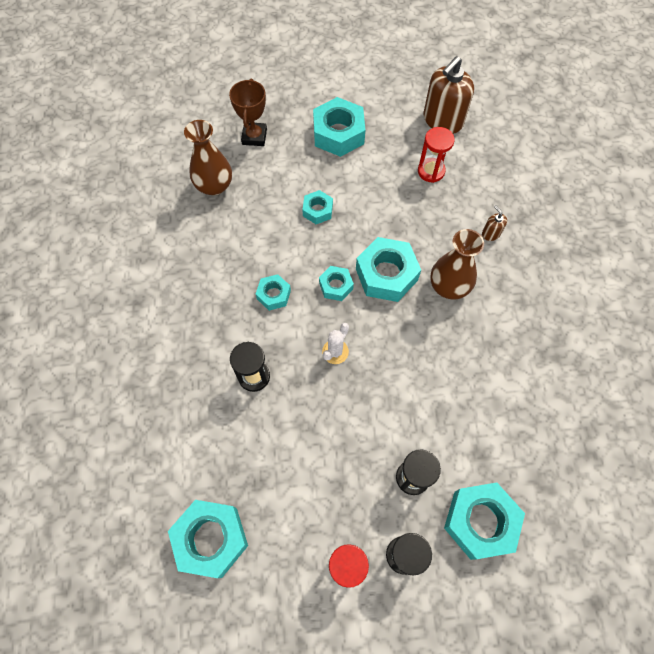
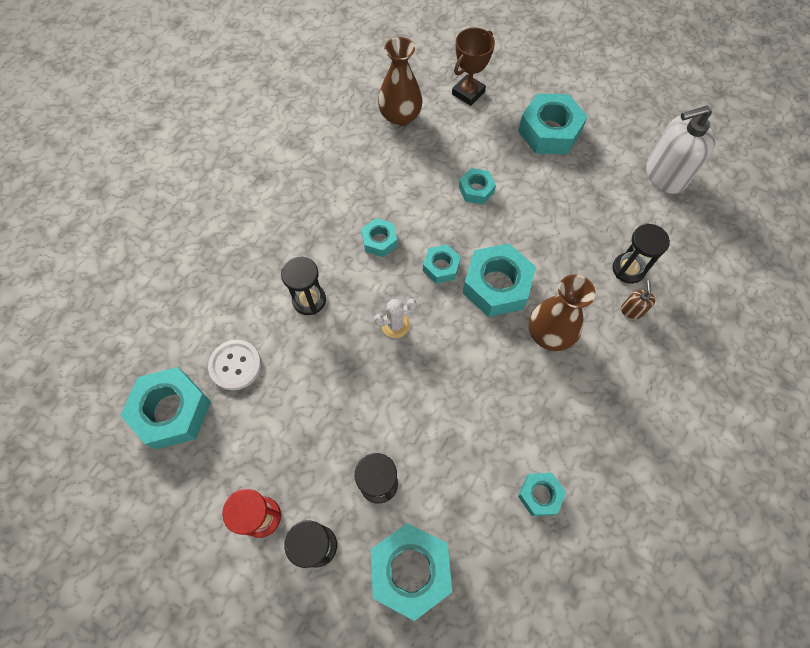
camera: 35 degrees right, 0 degrees up
(234, 467) = (235, 365): none -> white button
(431, 171) = (615, 216): red hourglass -> none
(442, 120) = (665, 174): brown soap dispenser -> white soap dispenser
(467, 205) = (628, 269): none -> black hourglass
(525, 405) = (540, 495): none -> turquoise nut

